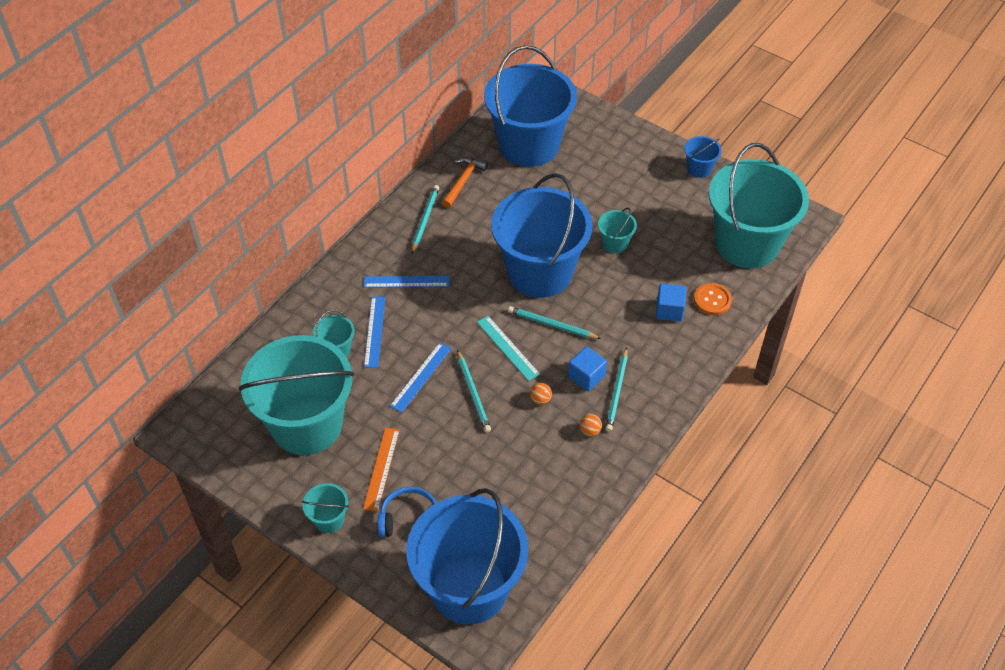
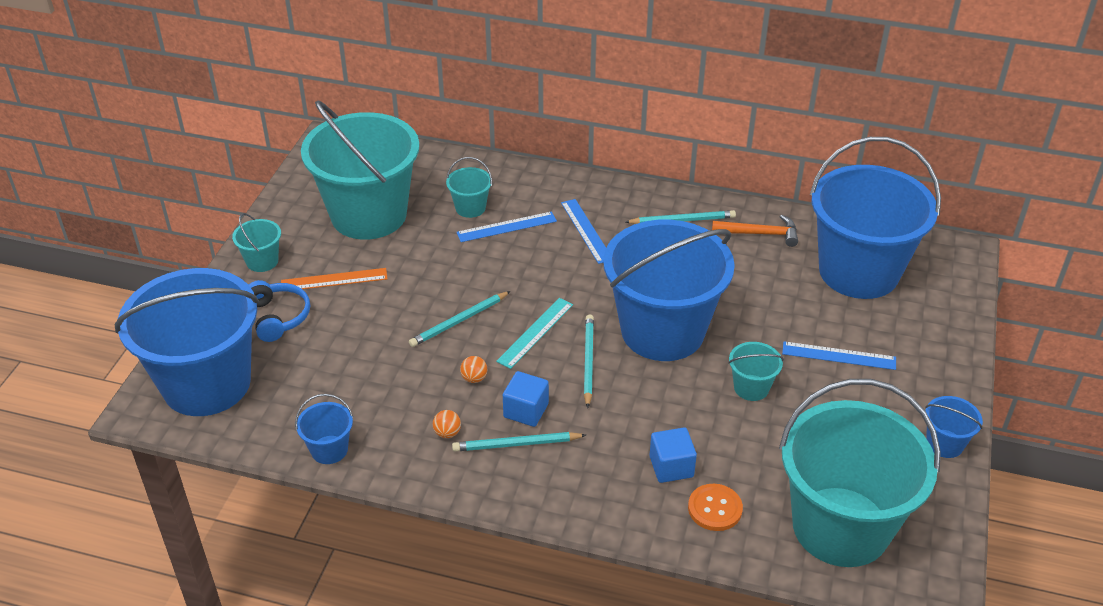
camera: 70 degrees right, 10 degrees down
(421, 377) = (463, 276): blue ruler -> blue ruler (839, 356)
(578, 512) = (329, 450): none -> blue bucket

